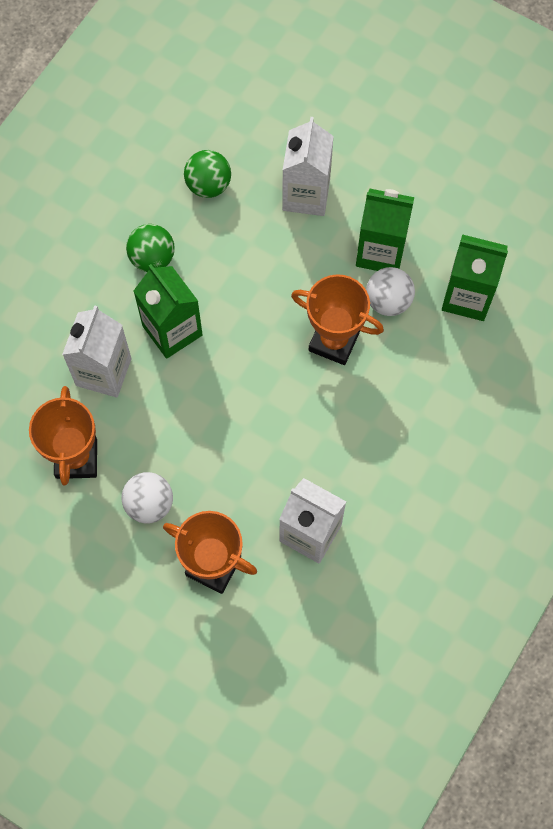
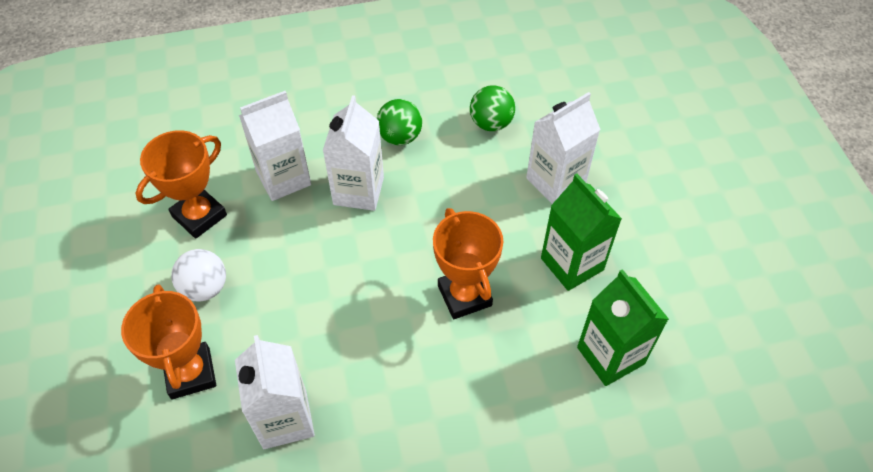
camera: 45 degrees right, 15 degrees down
(172, 330) = (358, 191): green carton -> white carton
(388, 301) = (539, 303): white ball -> none

